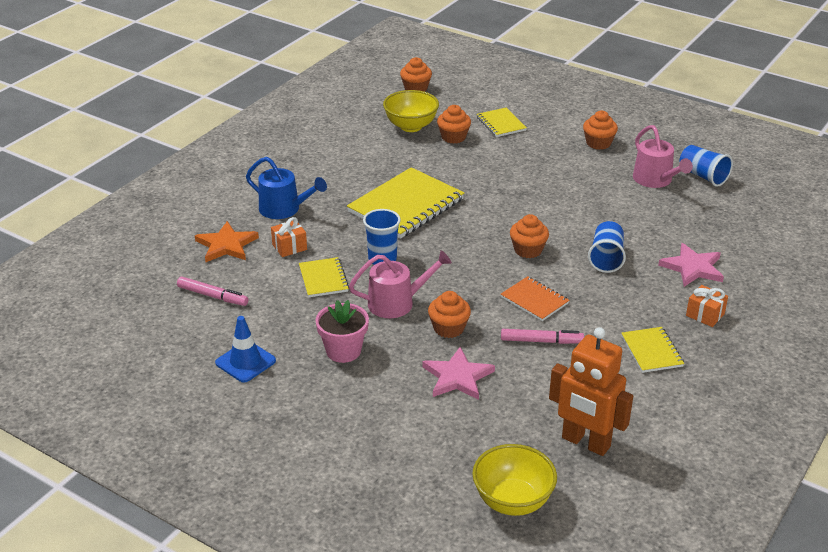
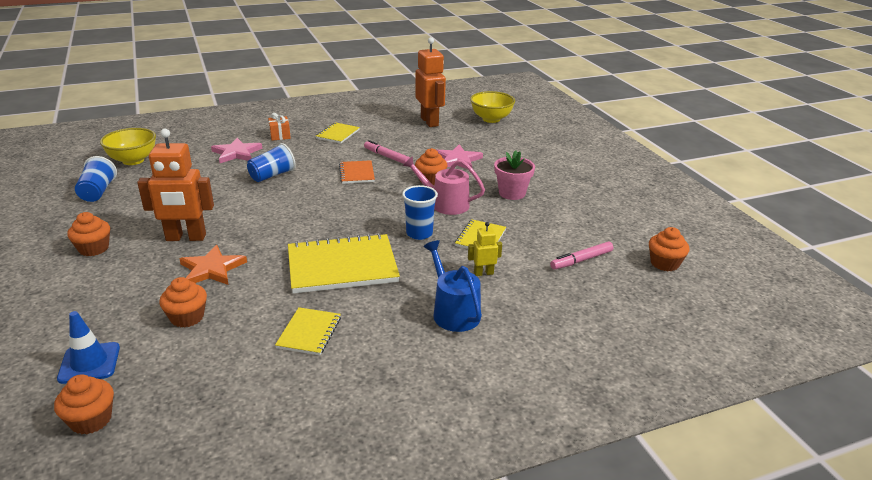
camera: 145 degrees left, 5 degrees down
(212, 296) = (581, 260): pink marker -> pink marker turned 90 degrees counterclockwise
(226, 245) = (539, 298): orange star -> orange star (212, 269)
(245, 362) = (584, 210): blue traffic cone -> blue traffic cone (89, 363)
(289, 247) = (483, 273): orange gift -> yellow robot
(411, 126) = (200, 355): yellow bowl -> yellow bowl (133, 160)
(501, 124) = (118, 310): yellow notebook -> yellow notebook (309, 333)
(528, 250) = (309, 198): orange cupcake -> orange cupcake (664, 263)
(555, 175) = (186, 238): none -> orange robot
(655, 180) = (131, 203): pink watering can -> none

